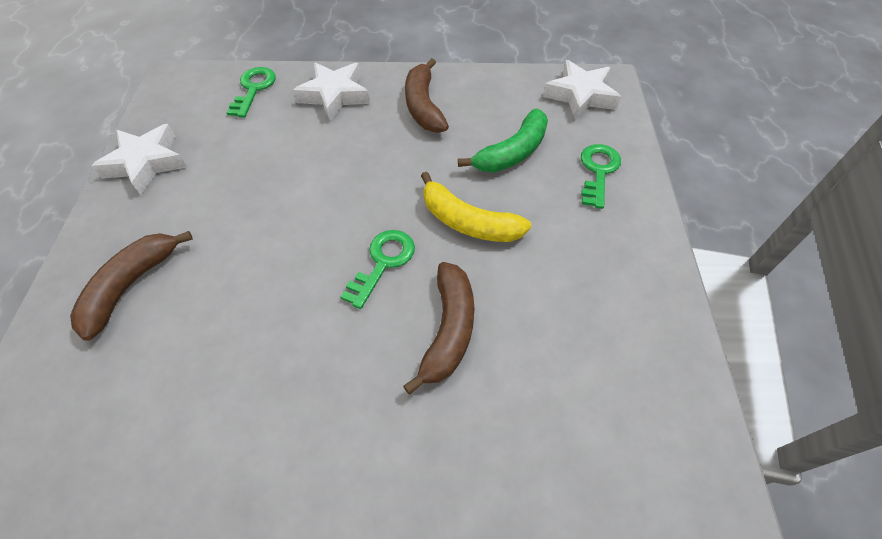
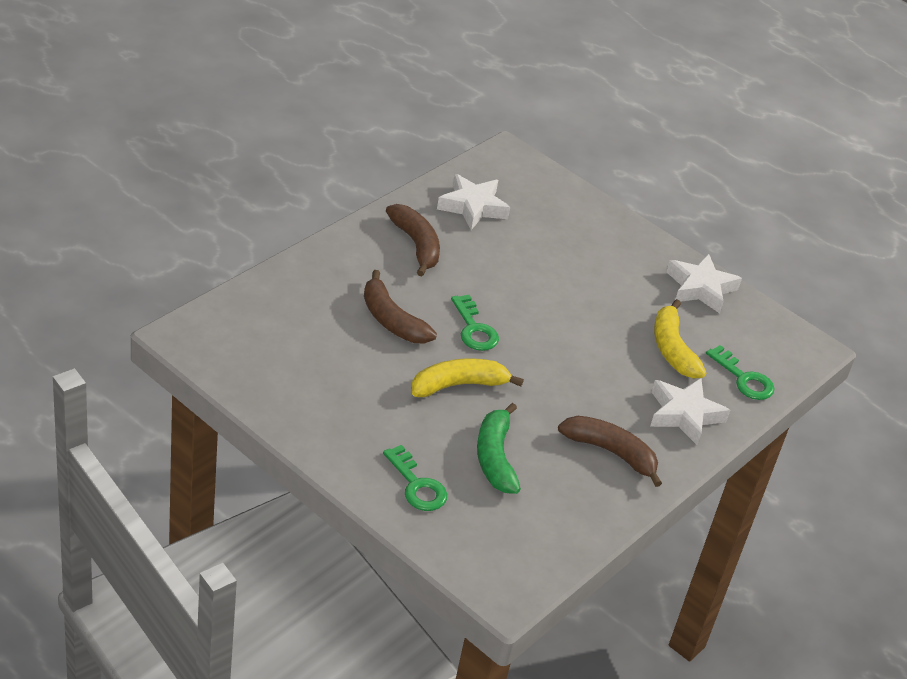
camera: 125 degrees right, 15 degrees down
(130, 286) = (581, 236): brown banana -> brown banana (416, 245)
(259, 137) = (672, 349): none -> yellow banana
(580, 95) = (510, 556): white star -> white star (472, 207)

